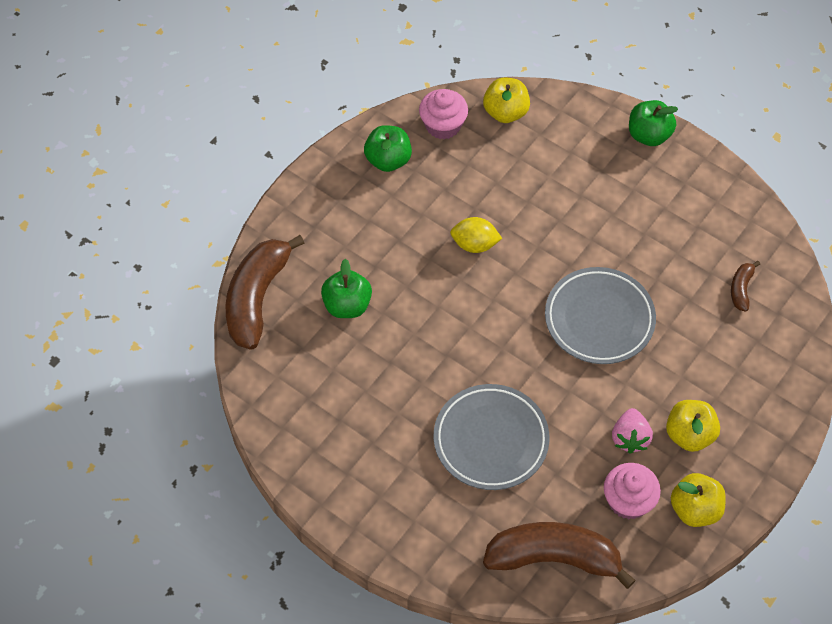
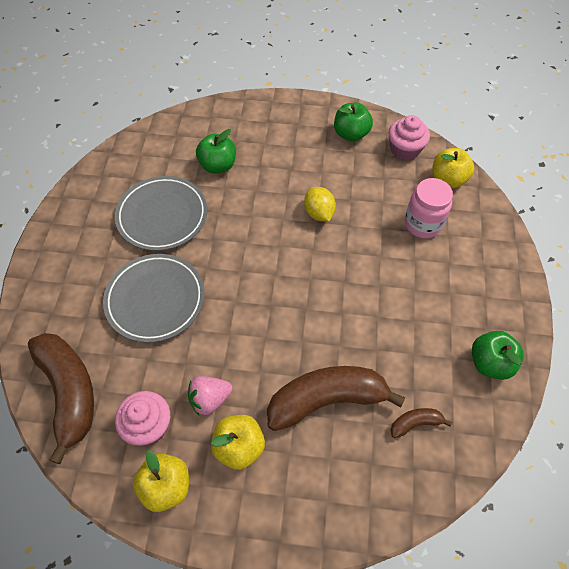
camera: 60 degrees right, 0 degrees up
(257, 298) = (193, 119): brown banana -> brown banana (327, 400)
(545, 165) = (423, 224): none -> pink jar
(599, 319) = (309, 324): grey plate -> grey plate (162, 216)
(649, 135) = (510, 280): green apple -> green apple (490, 363)

